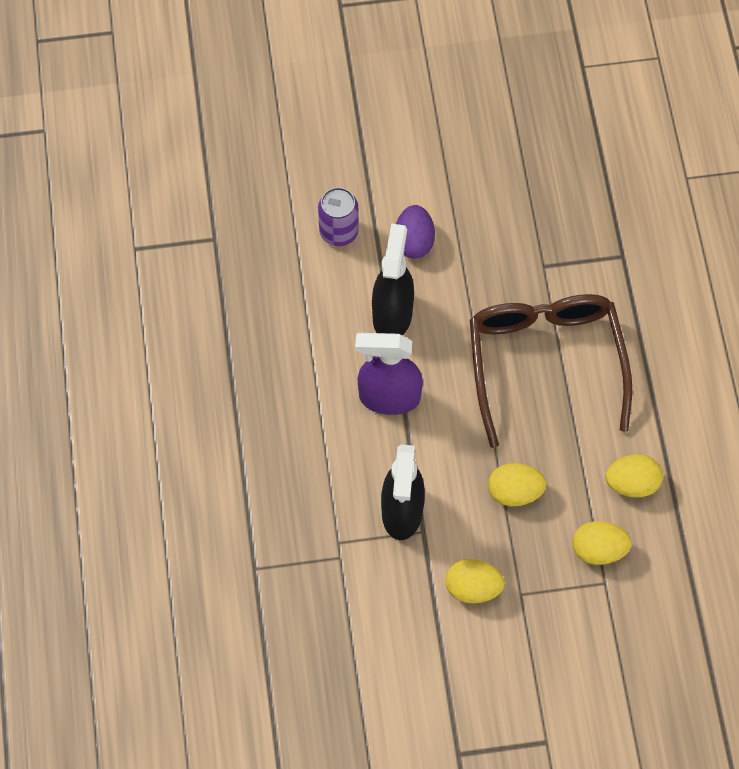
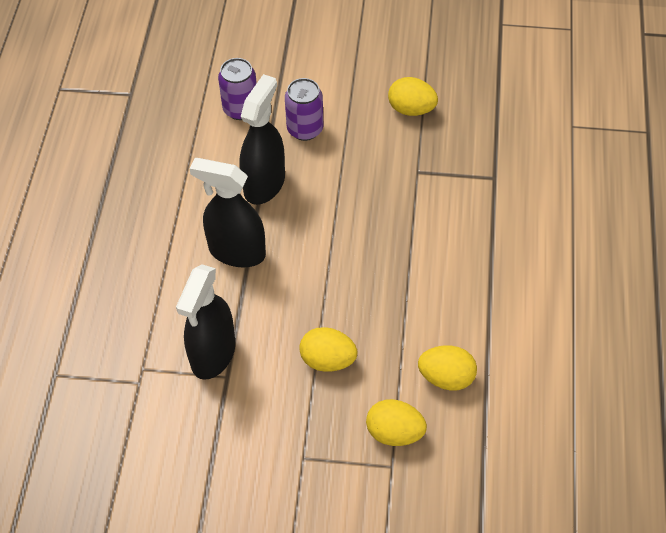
camera: 15 degrees right, 10 degrees down
(389, 397) = (236, 252): purple spray bottle -> black spray bottle
(414, 241) = (305, 129): purple egg -> purple can
(473, 588) = (257, 440): yellow egg -> yellow egg (411, 109)
(545, 362) = (393, 252): brown glasses -> none

